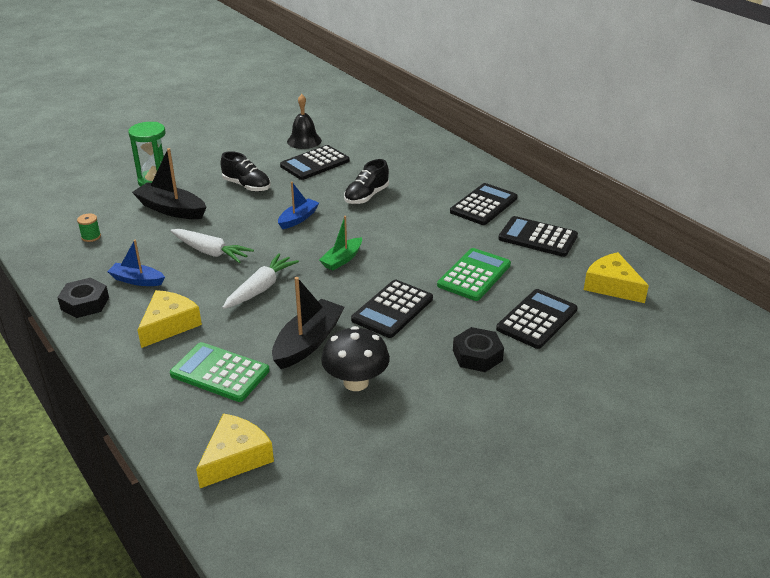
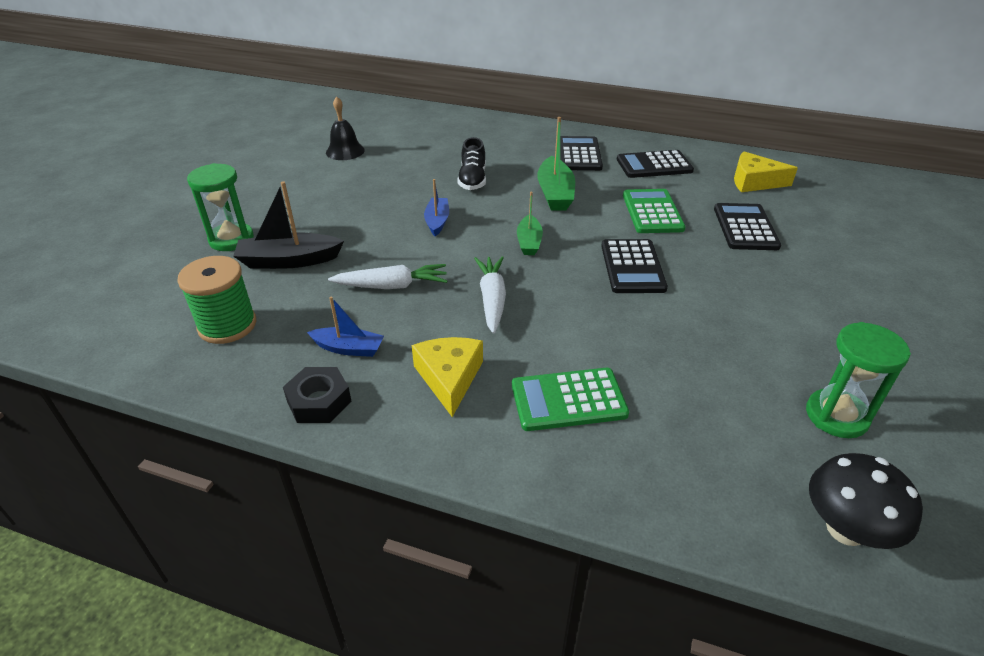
camera: 35 degrees left, 5 degrees up
(91, 237) = (227, 325): green spool -> green spool, size x2.24
(137, 280) = (349, 348): blue boat -> blue boat turned 150 degrees counterclockwise
(235, 458) = (703, 476): yellow cheese -> none
(247, 186) = (342, 209): black shoe -> none
(308, 342) = (606, 329): black boat -> none
(315, 163) = (384, 167): black calculator -> none
(356, 382) = (696, 345): black mushroom -> black mushroom (845, 529)
(383, 476) = (836, 416): none -> green hourglass
(415, 230) = (555, 193): none -> green boat
(477, 355) = (748, 275): black nut -> none

